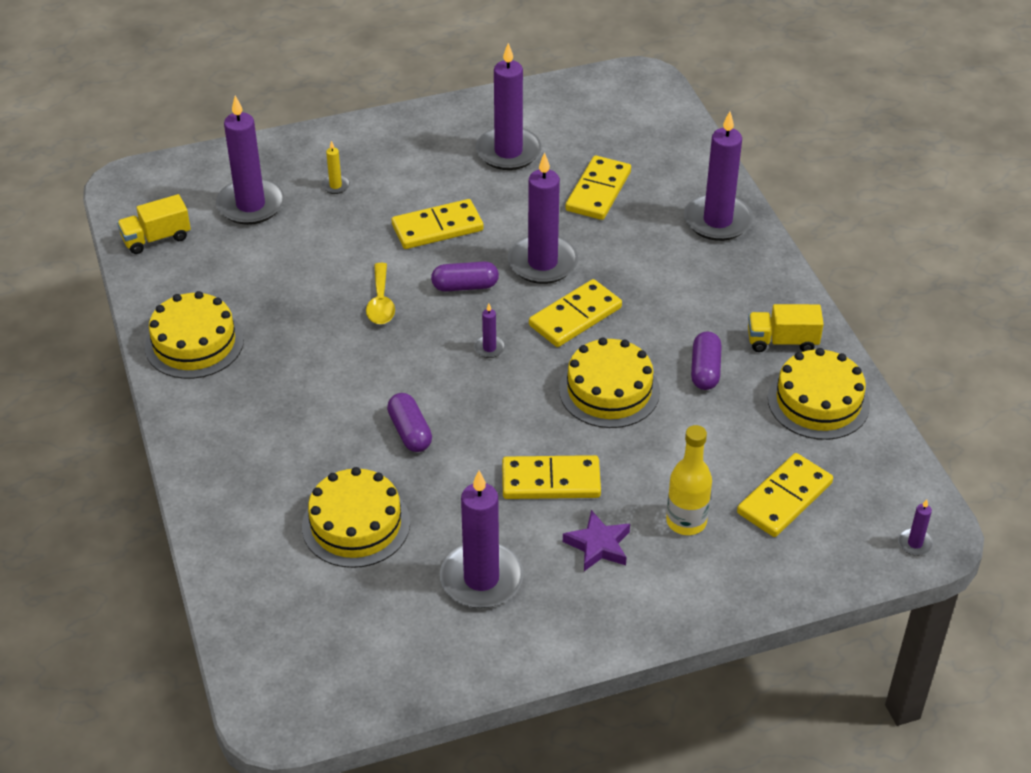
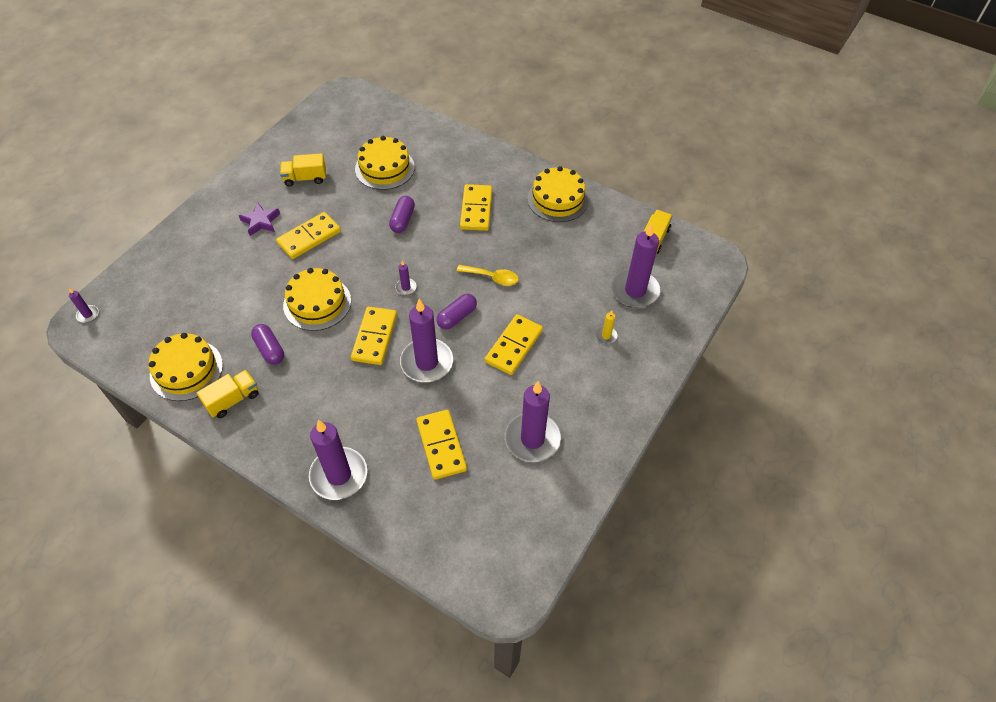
camera: 140 degrees right, 10 degrees up
(381, 302) = (492, 277): yellow spoon -> yellow spoon turned 150 degrees clockwise
(410, 432) = (403, 220): purple capsule -> purple capsule turned 75 degrees clockwise
(481, 579) = (305, 178): purple candle -> yellow truck
(686, 521) = (223, 257): yellow bottle -> none
(784, 498) = (176, 298): yellow domino -> yellow domino (476, 209)

